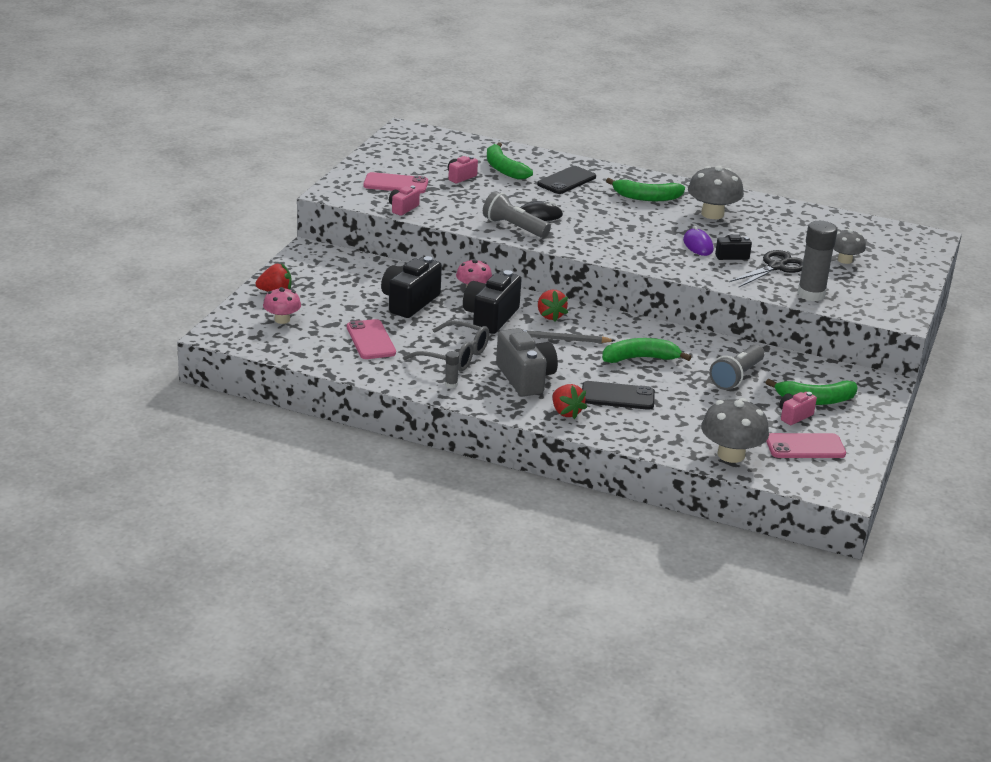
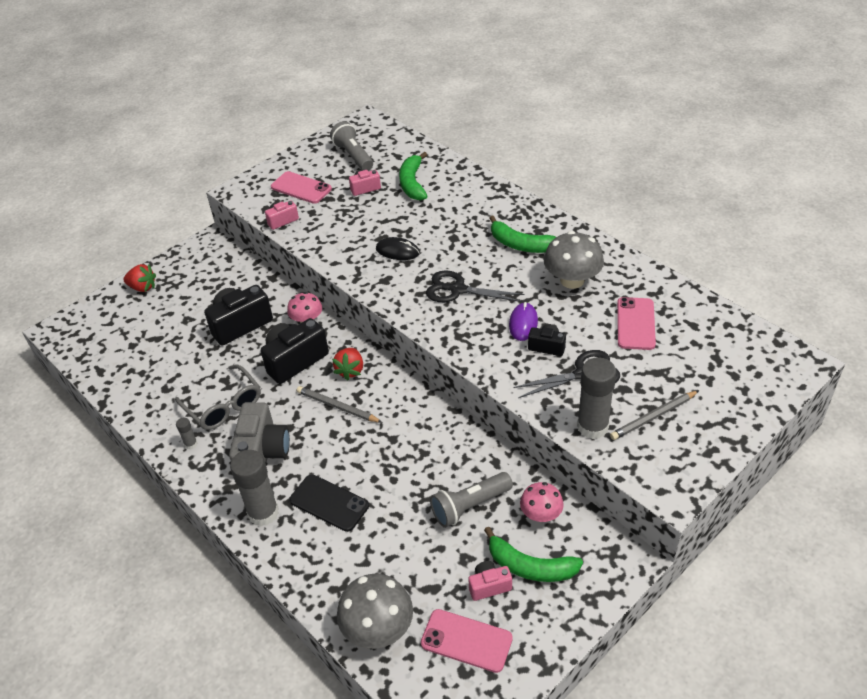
camera: 30 degrees right, 15 degrees up
(282, 320) = (120, 324): pink mushroom -> pink mushroom (541, 514)
(371, 340) = (170, 367): pink phone -> pink phone (635, 324)
(514, 227) = (361, 263): grey flashlight -> grey flashlight (353, 156)
(566, 181) = (459, 208): black phone -> none
(566, 412) = (263, 513): red strawberry -> grey glue stick
(620, 232) = (457, 290): none -> black scissors
(640, 358) = (391, 452): green banana -> none
(845, 260) = (670, 379): grey mushroom -> none
(851, 282) = (653, 417): none -> grey pencil

